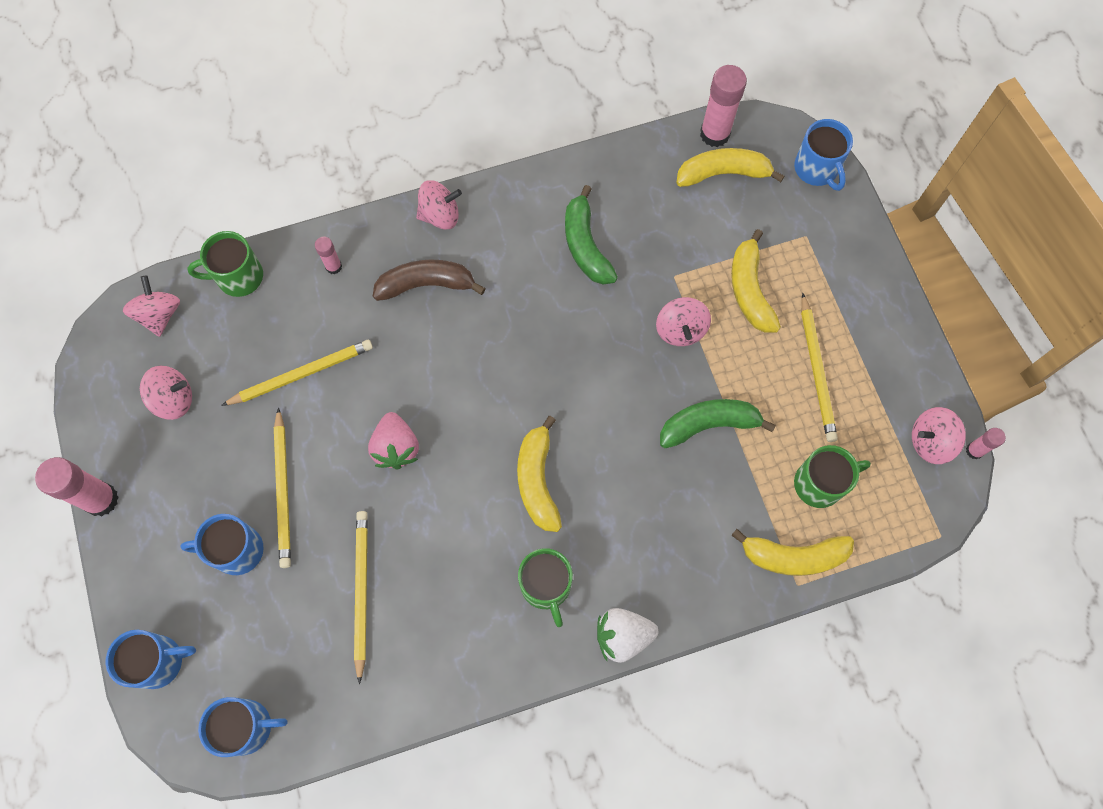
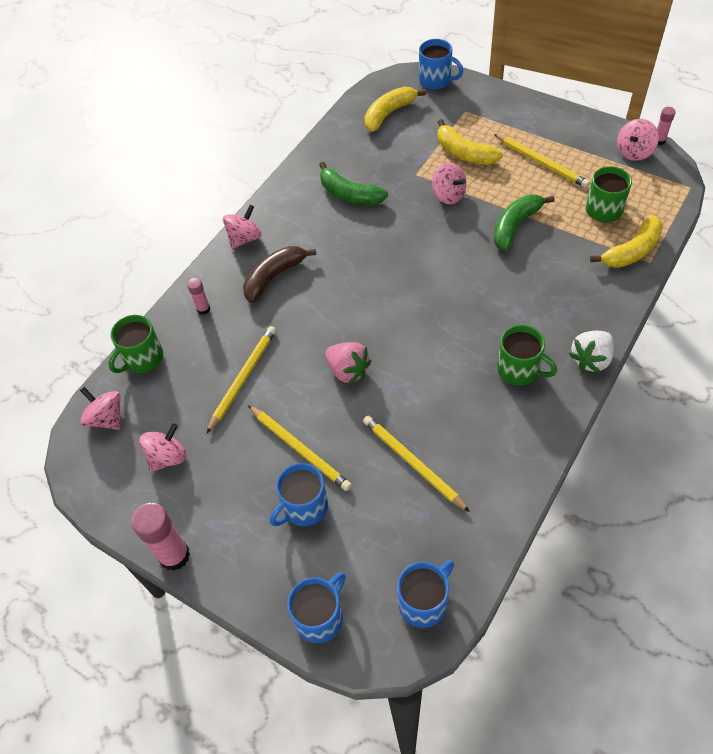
camera: 35 degrees left, 15 degrees down
(537, 480) = (453, 322): yellow banana -> none
(714, 134) = (364, 100): pink glue stick -> none

